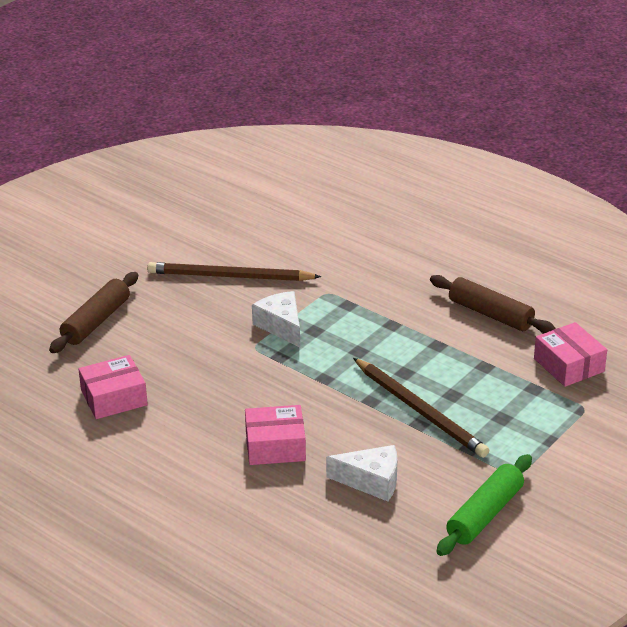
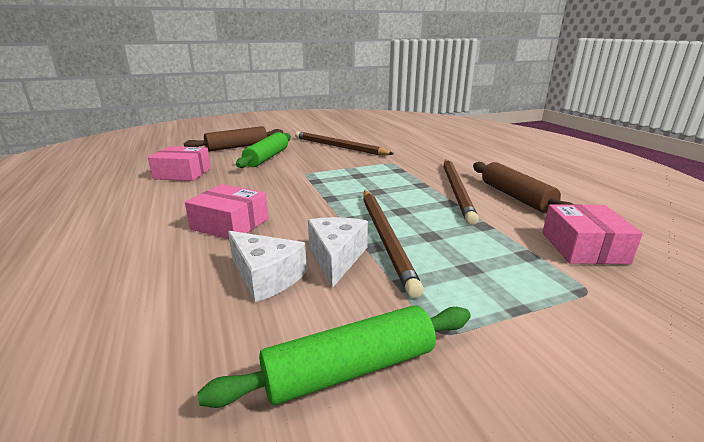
camera: 30 degrees right, 10 degrees down
(170, 332) = (267, 158): none -> green rolling pin
(281, 326) = (338, 169): white cheese -> white cheese (336, 257)
(432, 323) = (457, 191): none -> brown pencil

